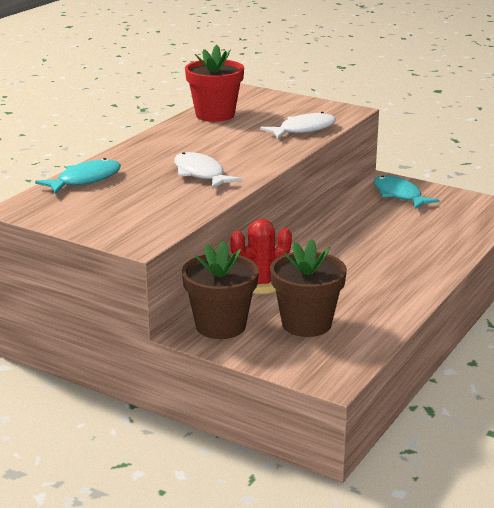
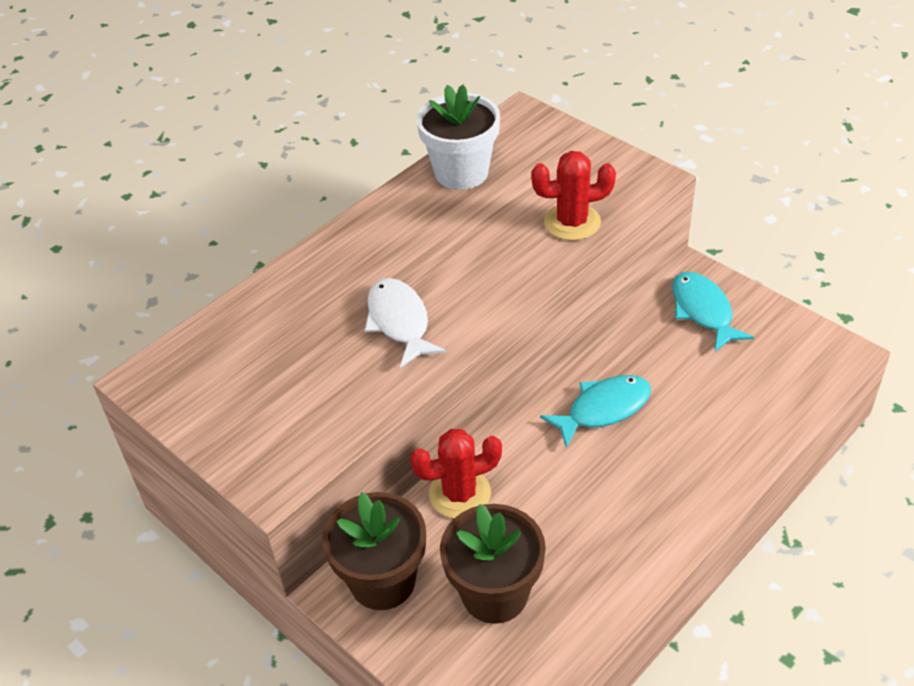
camera: 15 degrees right, 20 degrees up
(85, 180) = (246, 319): turquoise fish -> turquoise fish (603, 409)
(215, 115) = (461, 172): red flower pot -> white flower pot
(303, 130) = (572, 222): white fish -> red cactus

